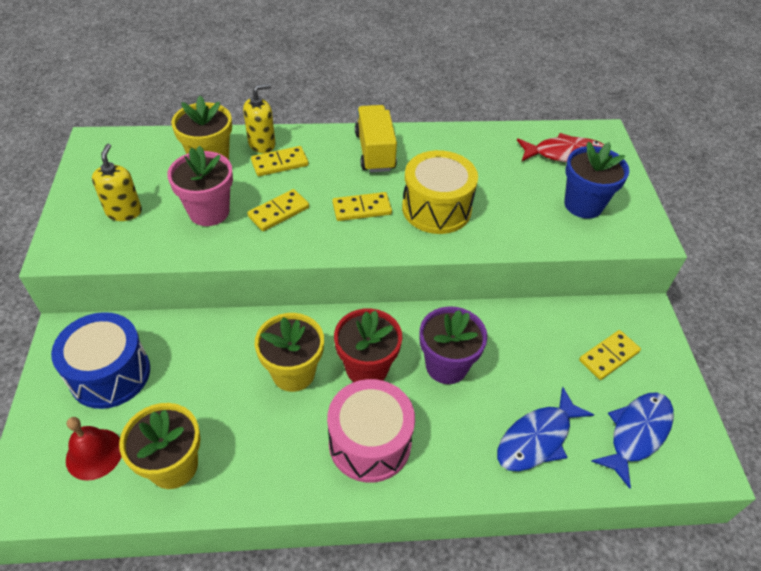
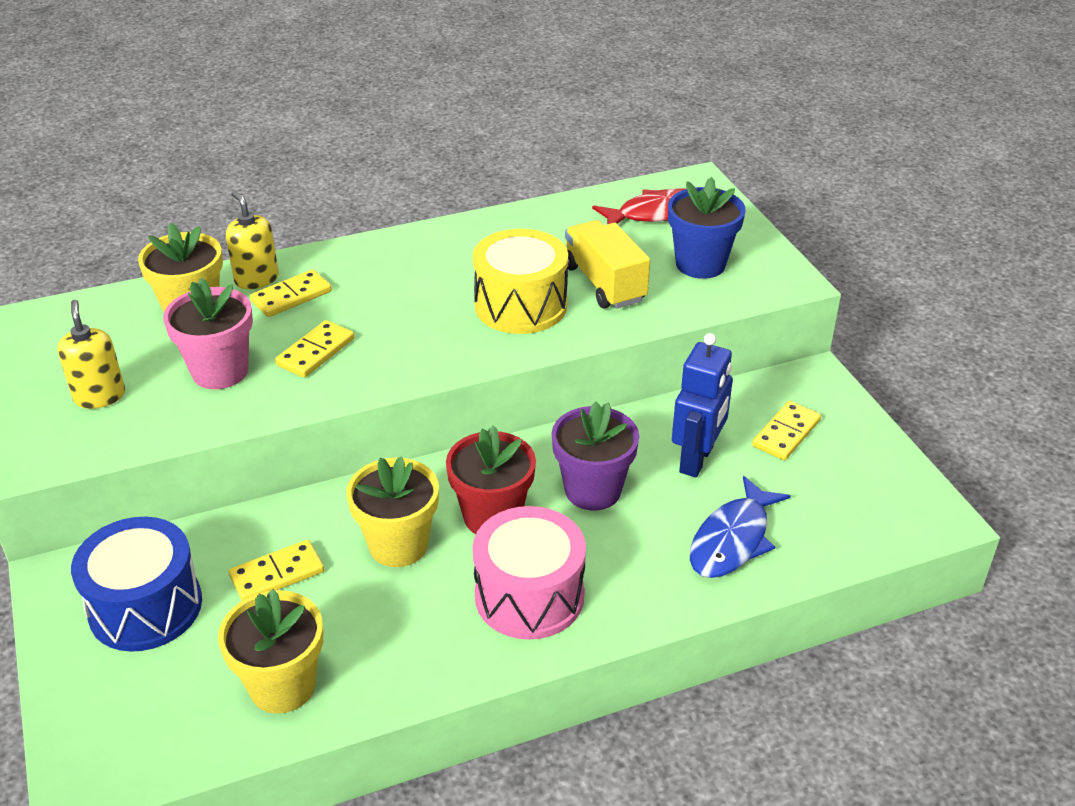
camera: 15 degrees left, 10 degrees down
(94, 454) = (166, 701): red bell -> none
(262, 144) = (256, 279): yellow soap dispenser -> yellow soap dispenser turned 75 degrees counterclockwise
(362, 209) = (424, 325): yellow domino -> yellow domino (277, 574)
(375, 151) = (414, 258): yellow truck -> yellow truck (604, 283)
(532, 361) = (697, 459): none -> blue robot
(636, 433) = (846, 505): blue fish -> none

